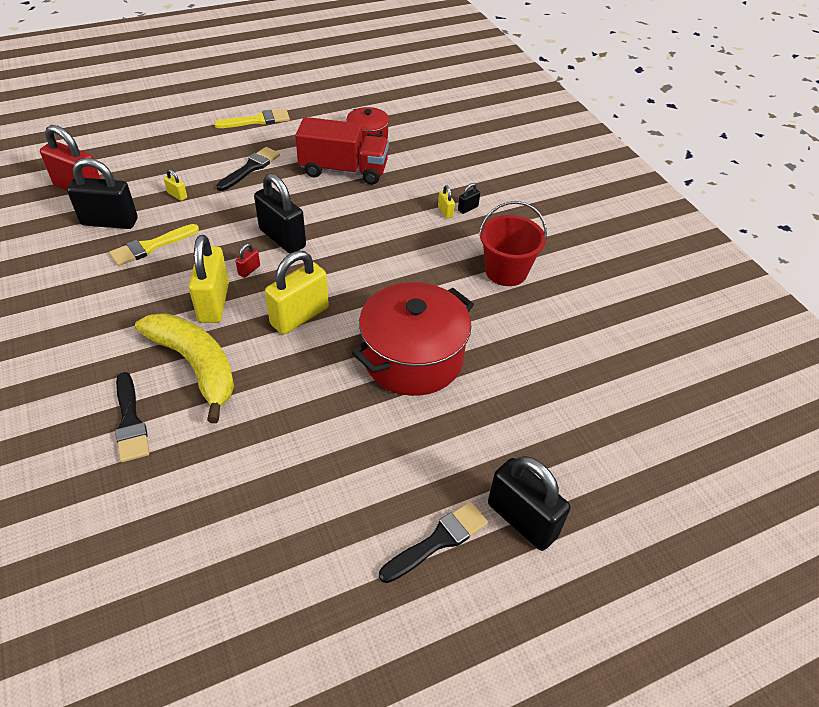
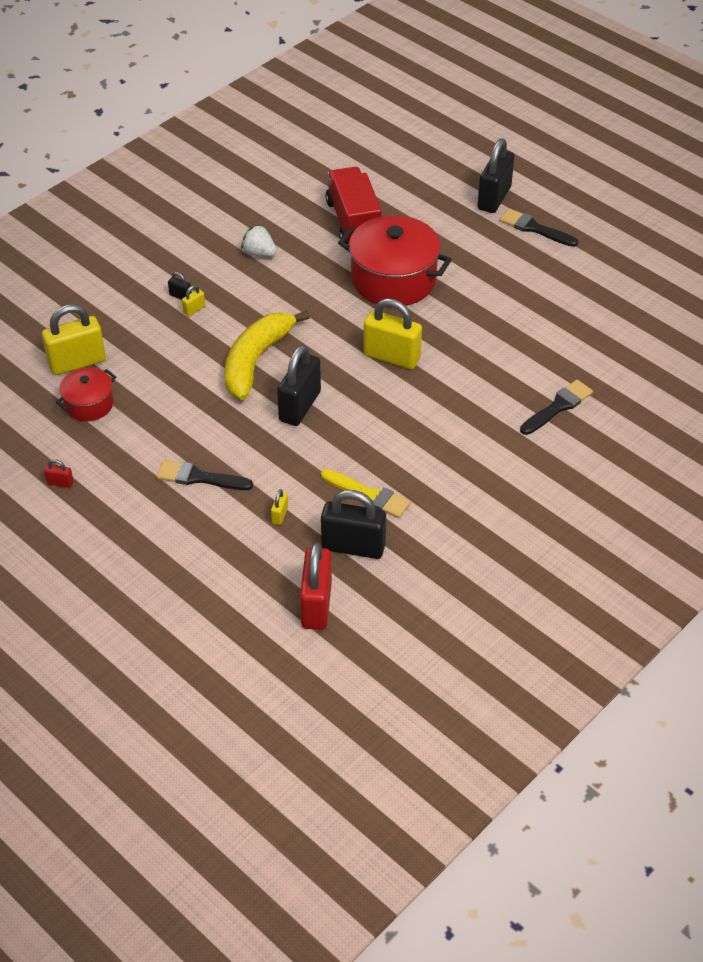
camera: 110 degrees left, 0 degrees up
(109, 222) = (353, 547): black padlock -> black padlock turned 60 degrees counterclockwise
(196, 365) = (483, 395): yellow banana -> yellow banana (256, 360)
(214, 303) = (411, 416): yellow padlock -> yellow padlock (77, 363)
(249, 270) = (357, 411): red padlock -> red padlock (60, 483)
(257, 120) = (99, 513): yellow brush -> none
(344, 170) = (163, 402): red truck -> red truck (353, 222)
(506, 271) = (259, 253): red bucket -> white strawberry

